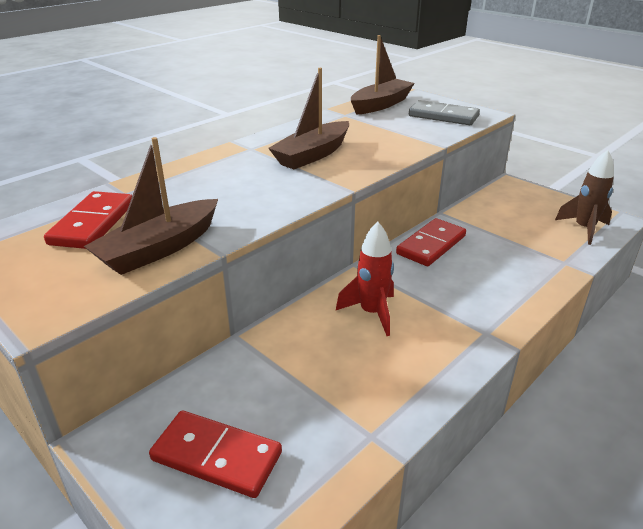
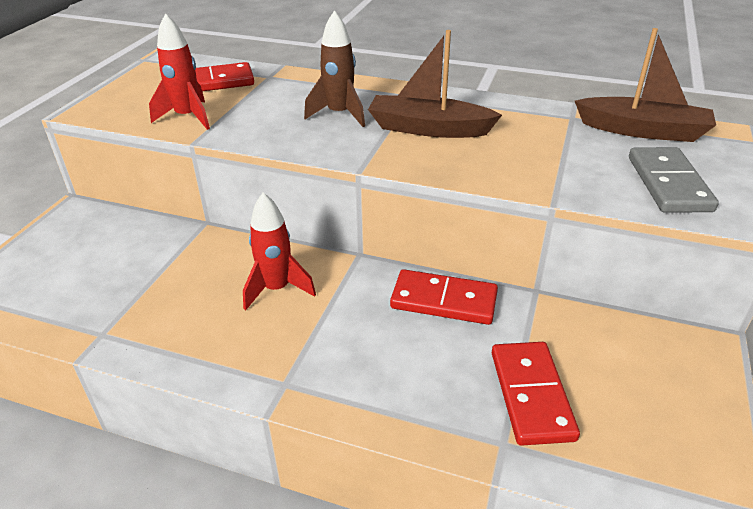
camera: 65 degrees right, 5 degrees up
(159, 249) = (187, 117): brown boat -> red rocket
(216, 456) = (65, 261): red domino -> red domino (531, 395)
(584, 229) = (634, 459): brown rocket -> brown rocket (339, 114)

